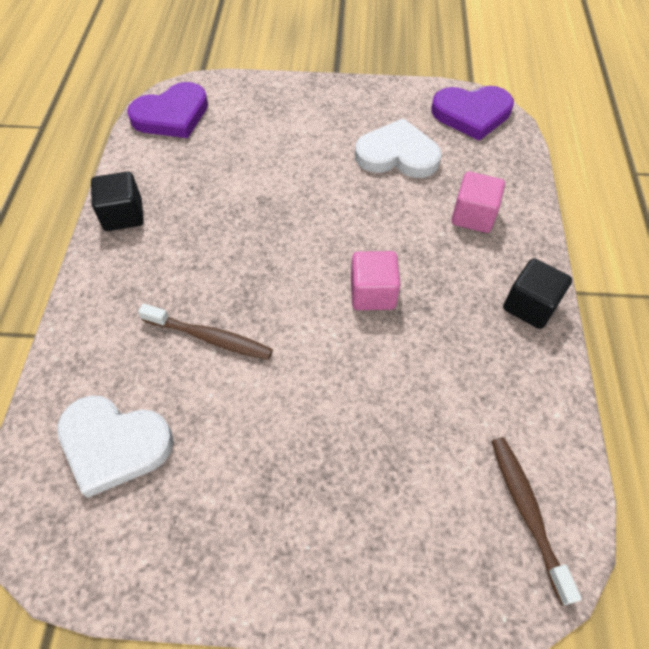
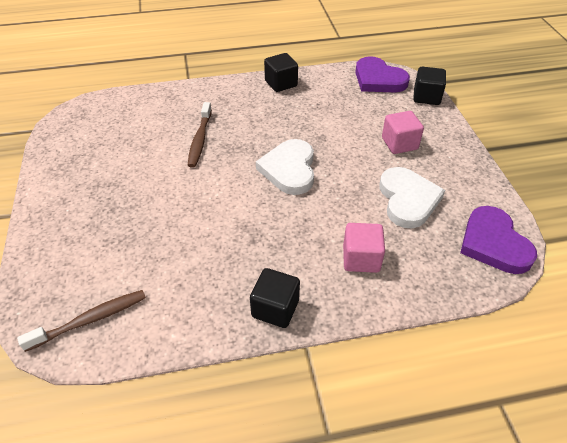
camera: 75 degrees right, 10 degrees down
(114, 444) = (124, 122): white heart -> white heart (289, 169)
(230, 86) = (426, 97): none -> black cube
(373, 293) = (257, 208): pink cube -> pink cube (399, 144)

